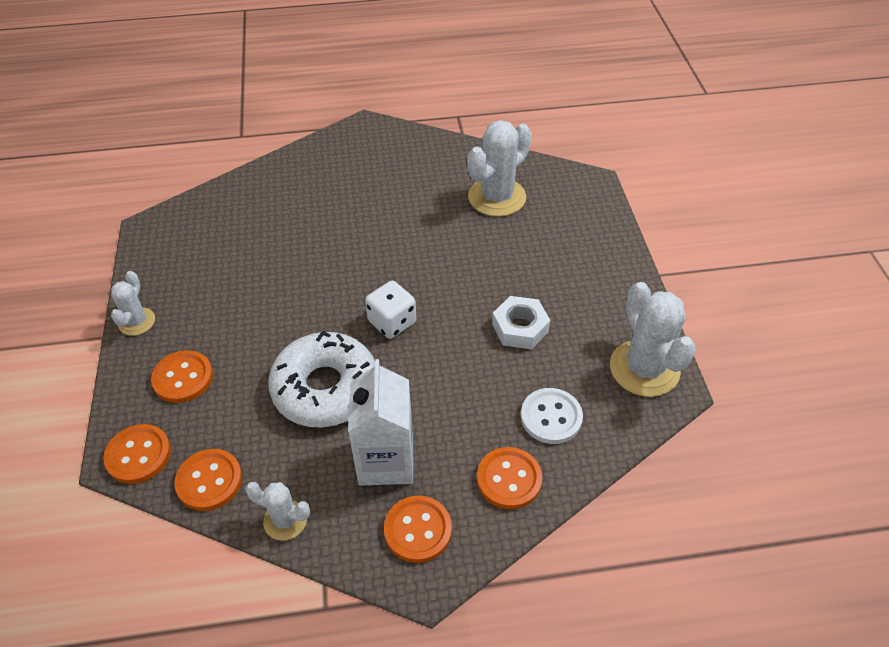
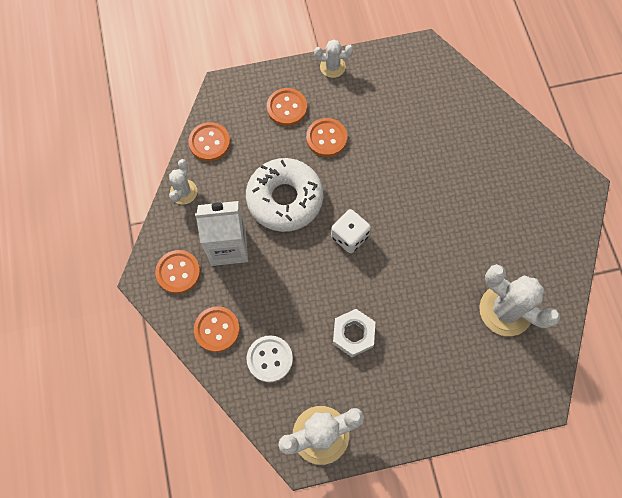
camera: 85 degrees right, 20 degrees up
(138, 455) = (226, 98): orange button -> orange button (326, 138)

